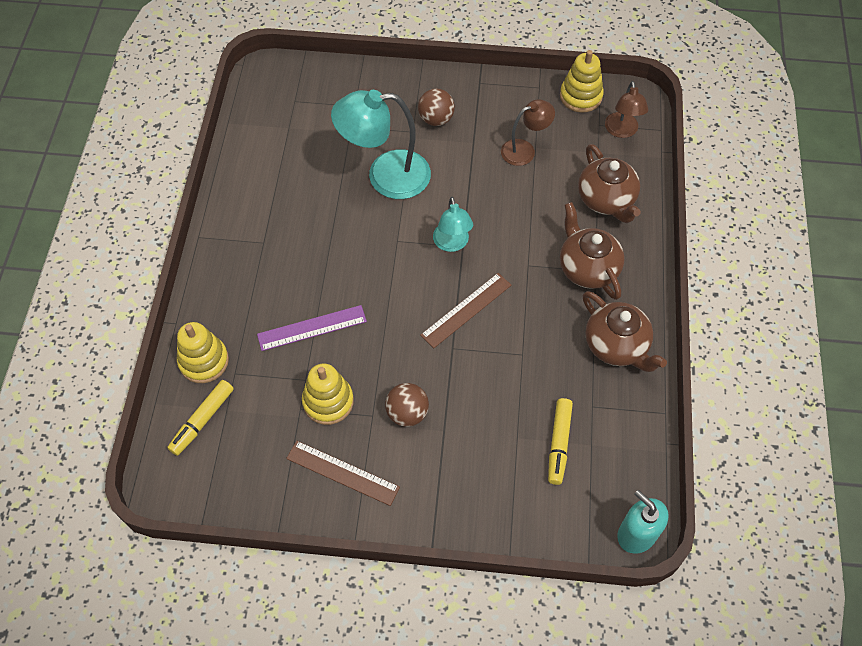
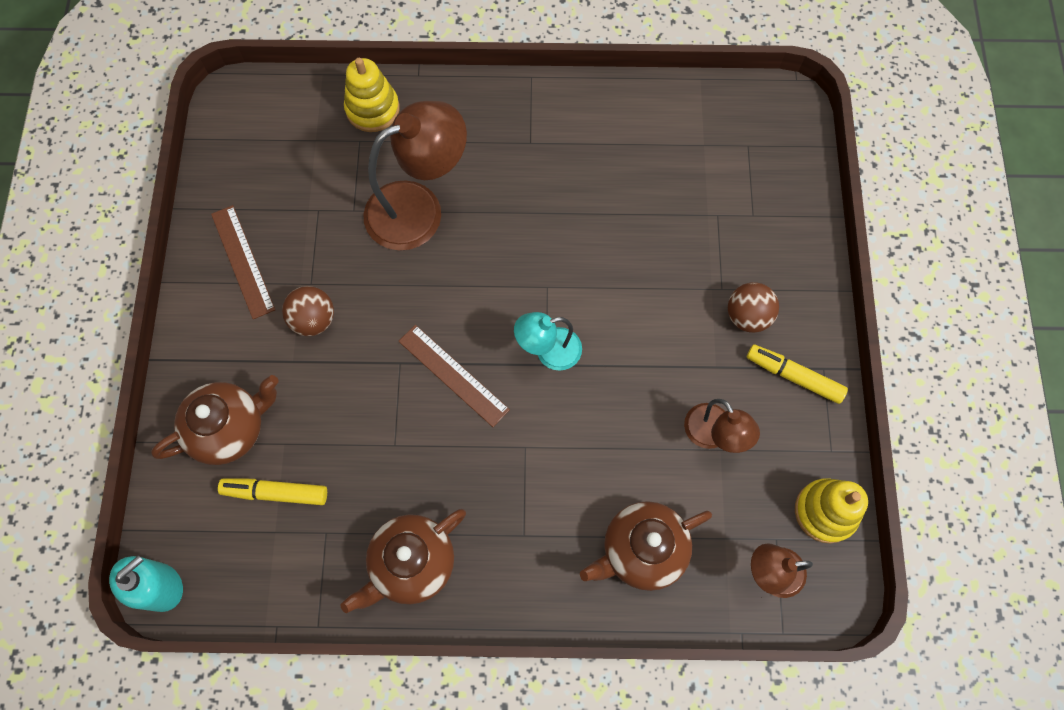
camera: 85 degrees right, 10 degrees up
(202, 420) = (303, 120): yellow marker -> yellow marker (793, 376)
(312, 328) = (419, 208): purple ruler -> brown lamp
(328, 401) = (327, 236): yellow stacking toy -> none
(342, 472) = (243, 261): brown ruler -> brown ruler turned 45 degrees counterclockwise
(385, 176) = (644, 263): turquoise lamp -> none
(587, 268) = (527, 524): brown teapot -> brown teapot (229, 428)

